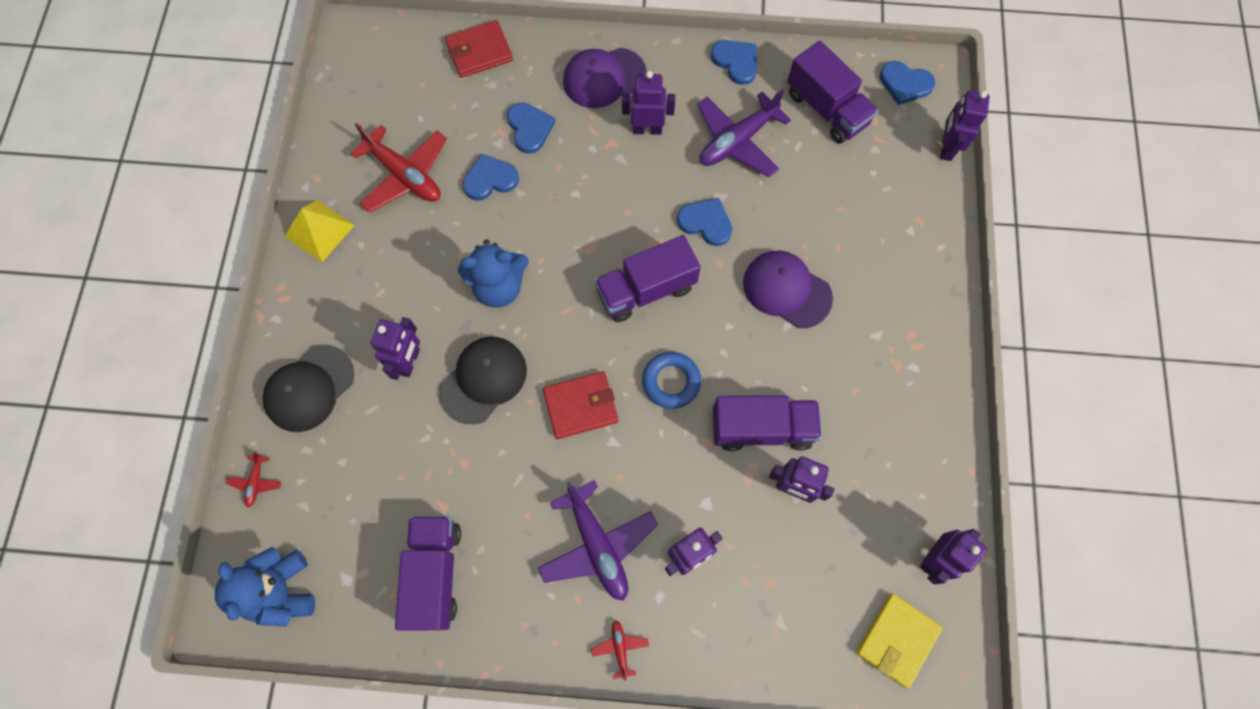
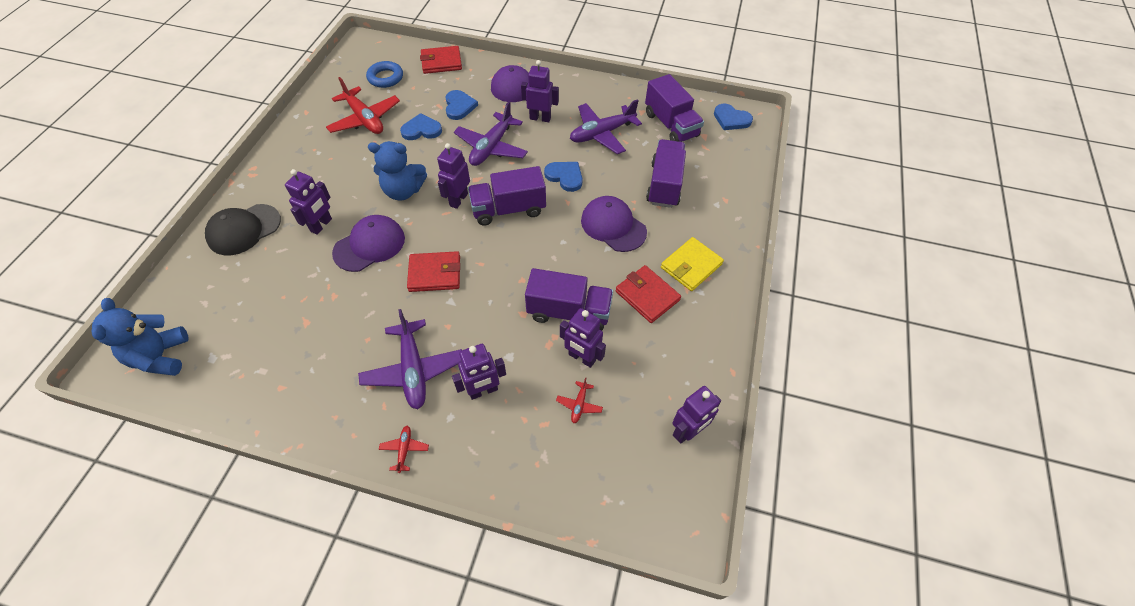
camera: 10 degrees right, 15 degrees down
(256, 482) = (178, 281): red plane -> red plane (579, 405)
(319, 230) = (294, 140): yellow pyramid -> none
(435, 574) = (280, 366): purple truck -> purple truck (664, 184)
(483, 380) = (369, 245): black cap -> purple cap
(595, 192) = (491, 147): none -> purple plane
(671, 382) = (508, 269): blue ring -> blue ring (385, 78)
(736, 62) = (613, 91): blue heart -> none
(851, 386) = (647, 296): none -> red wallet
(897, 640) = (641, 490): yellow wallet -> yellow wallet (691, 266)
(946, 148) = (754, 159): purple robot -> purple robot (458, 200)

